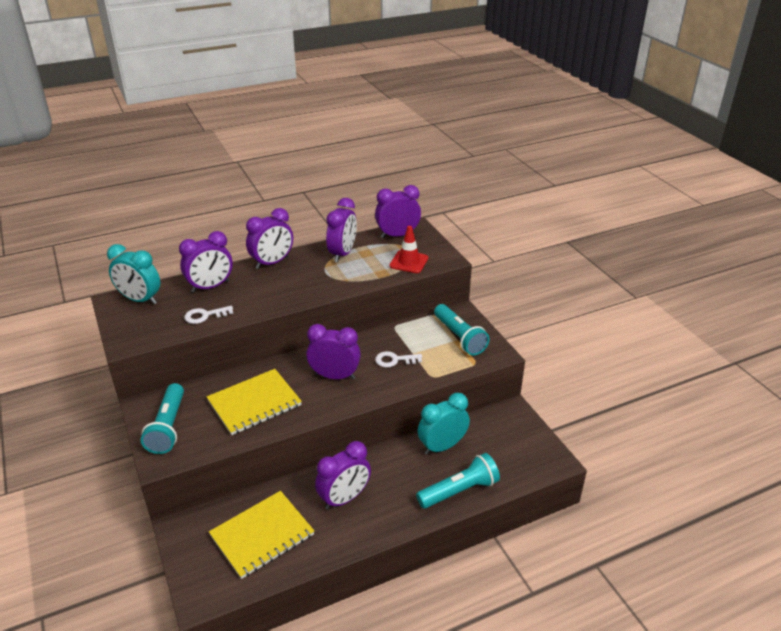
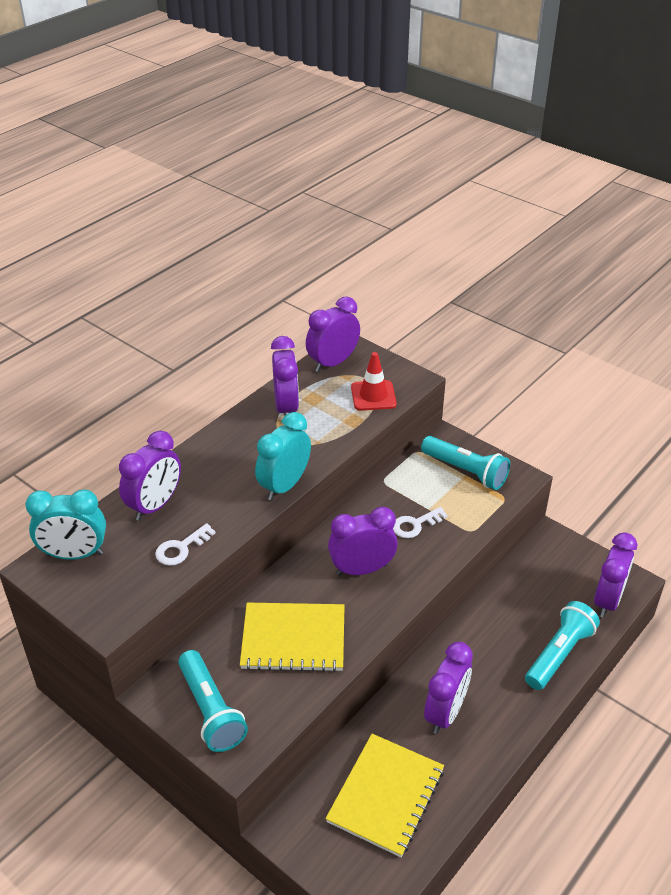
camera: 25 degrees left, 5 degrees up
(254, 403) = (293, 639): yellow notebook -> yellow notebook turned 60 degrees clockwise
(272, 263) = (208, 446): purple clock -> purple clock (607, 600)
(442, 446) = (506, 608): turquoise clock -> turquoise clock (284, 485)

